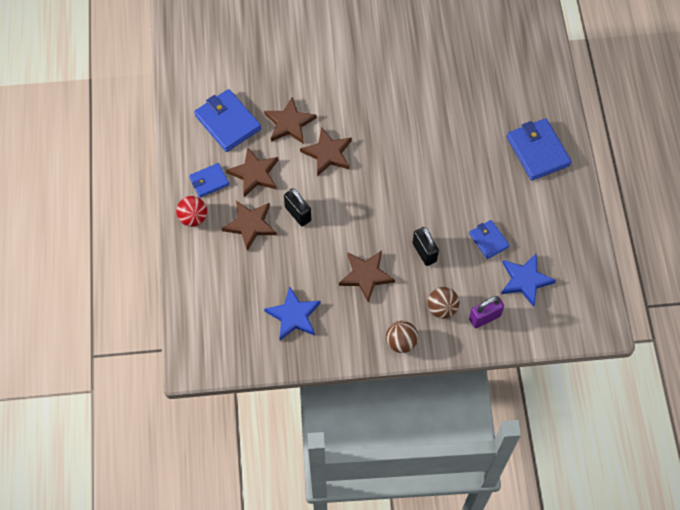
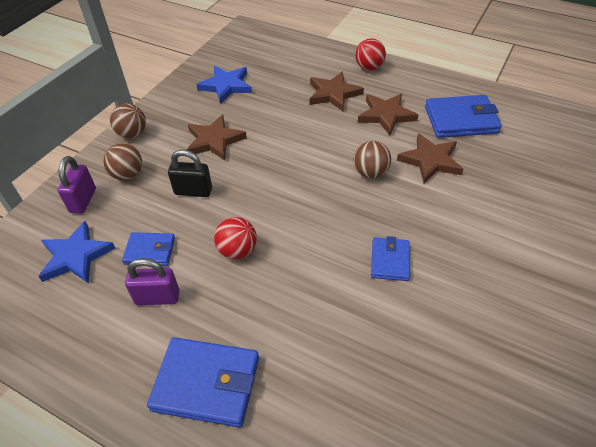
camera: 125 degrees right, 15 degrees down
(209, 181) = (399, 87): blue wallet -> blue wallet (390, 261)
(298, 214) = (319, 125): black padlock -> none
(328, 153) = (370, 173): brown star -> brown ball
(450, 191) = (237, 250): none -> red ball
(513, 211) = (157, 298): none -> purple padlock

